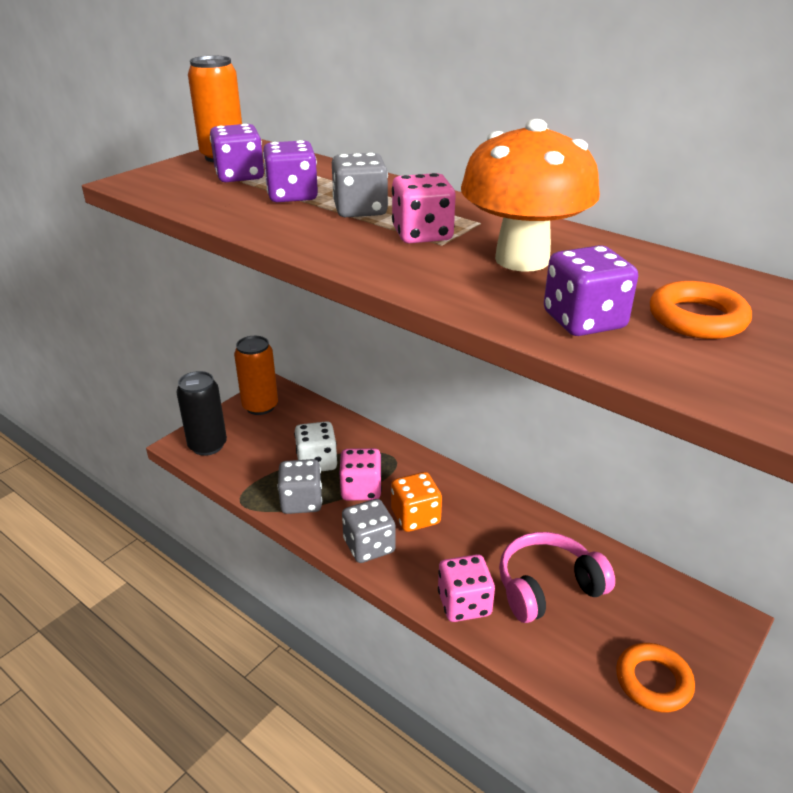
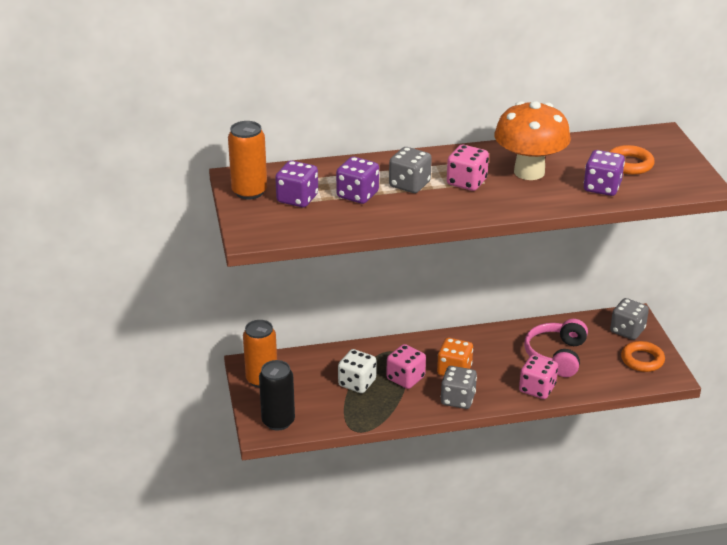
camera: 50 degrees left, 0 degrees up
(301, 502) = (388, 406): grey dice -> grey dice (627, 330)

